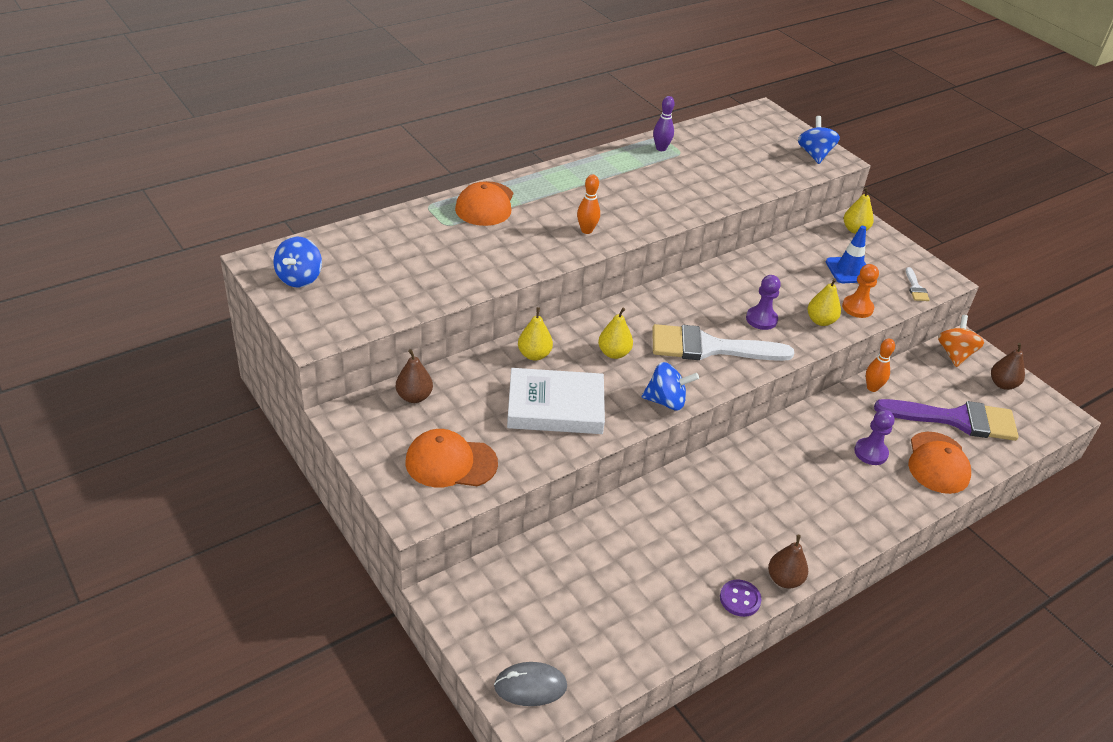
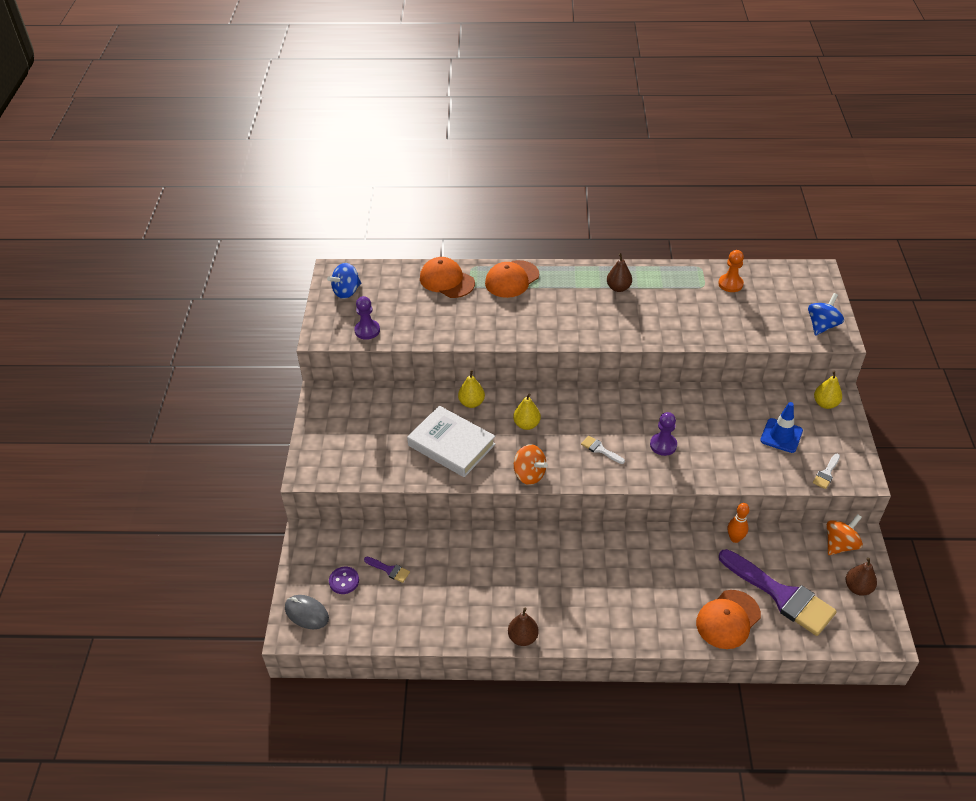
camera: 40 degrees right, 5 degrees up
(414, 397) = (371, 399): brown pear -> brown pear (618, 288)
(450, 462) = (354, 452): orange cap -> orange cap (447, 280)
(580, 585) = (389, 570): none -> purple brush
(586, 230) = (564, 325): orange bowling pin -> none
(661, 148) = (690, 277): purple bowling pin -> none
(666, 401) = (529, 474): blue spinning top -> orange spinning top
(709, 347) = (600, 449): white brush -> white brush, size x0.41
(740, 599) = (480, 633): purple button -> purple button (344, 581)
(820, 321) = (710, 466): yellow pear -> none
(857, 308) = (754, 468): orange pawn -> orange pawn (730, 284)
(870, 452) = (680, 585): purple pawn -> purple pawn (367, 330)

